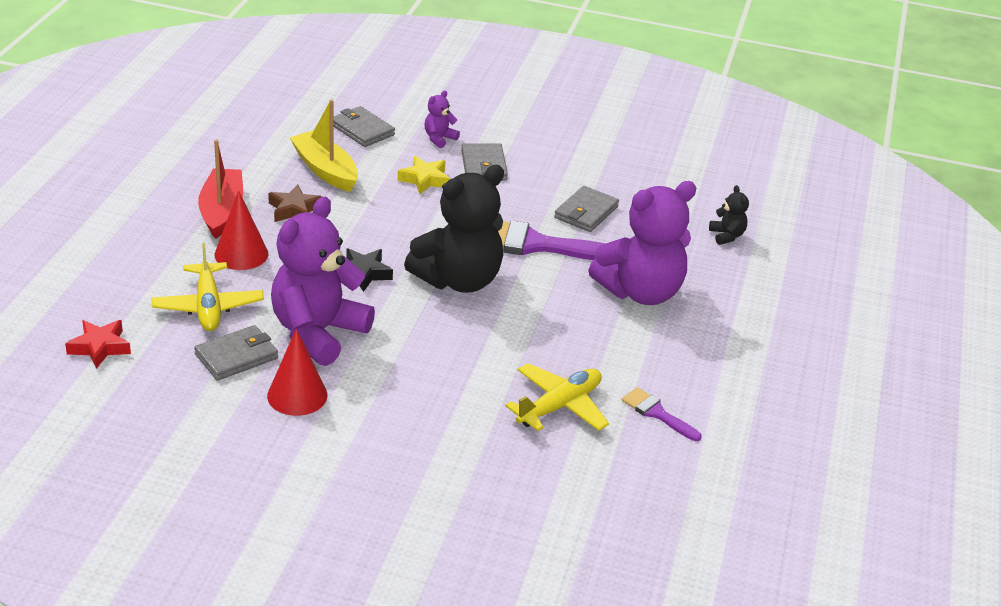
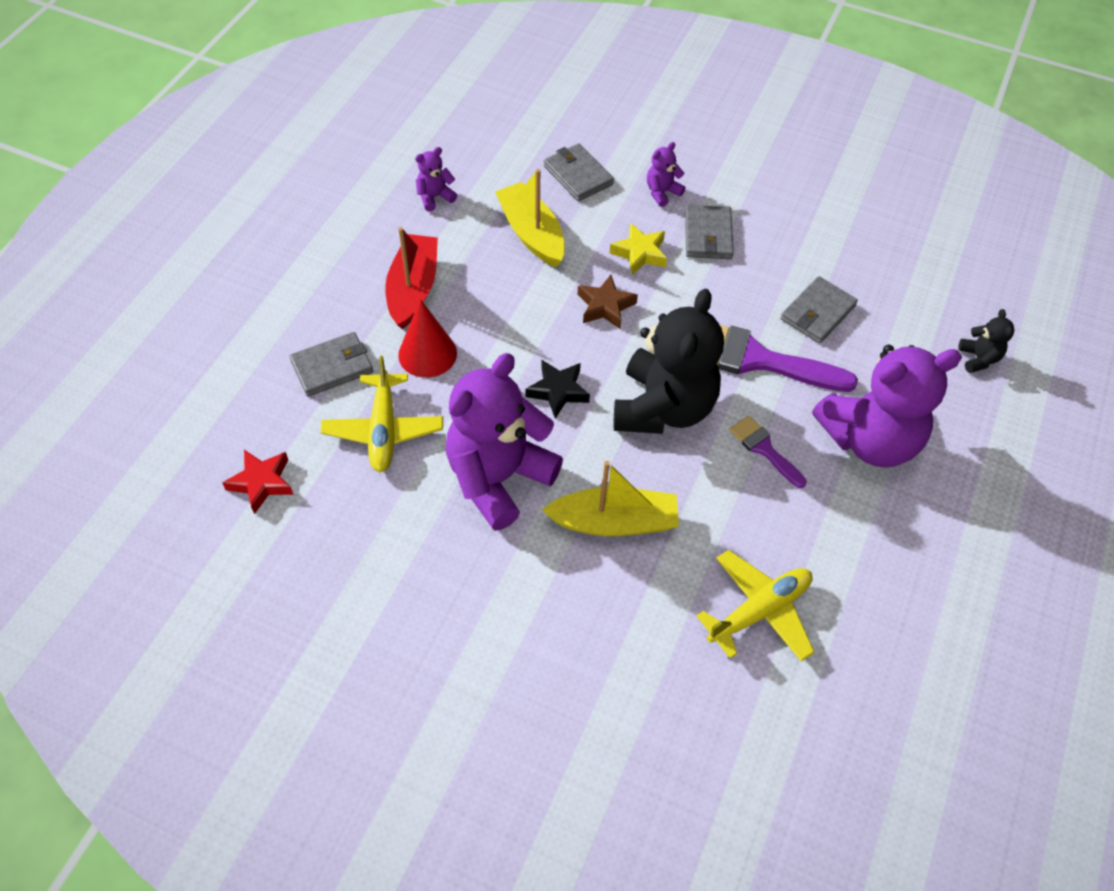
camera: 10 degrees right, 20 degrees up
(233, 149) = (435, 197): none -> purple teddy bear
(236, 356) = (406, 507): grey wallet -> grey wallet (332, 367)
(294, 210) = (492, 291): brown star -> brown star (605, 306)
(297, 395) = (466, 571): red cone -> none
(425, 356) = (614, 521): none -> yellow boat
(459, 280) = (663, 408): black teddy bear -> black teddy bear turned 45 degrees counterclockwise
(657, 413) = (871, 631): purple brush -> purple brush (764, 449)

